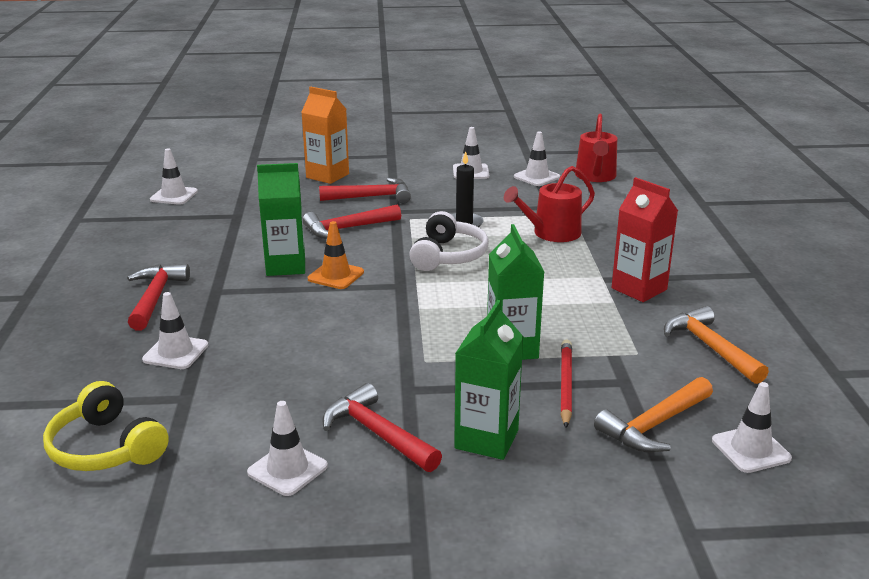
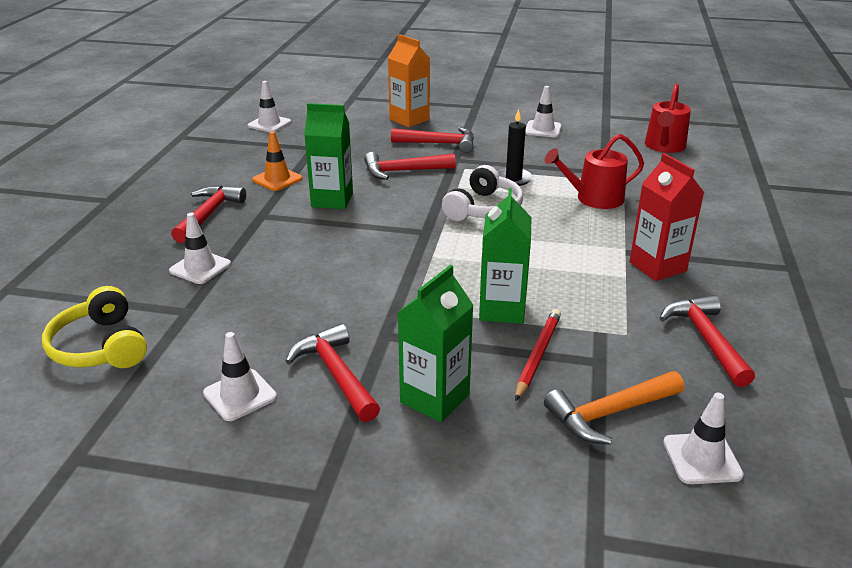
camera: 15 degrees right, 5 degrees up
(336, 275) = (372, 215): orange traffic cone -> orange traffic cone (277, 179)
(536, 177) = (605, 141): white traffic cone -> none
(710, 347) = (706, 339): orange hammer -> red hammer

